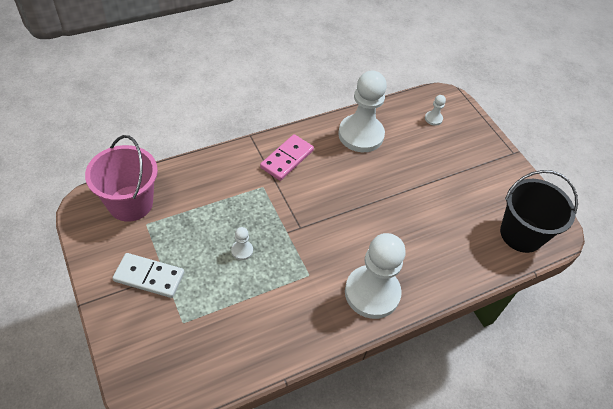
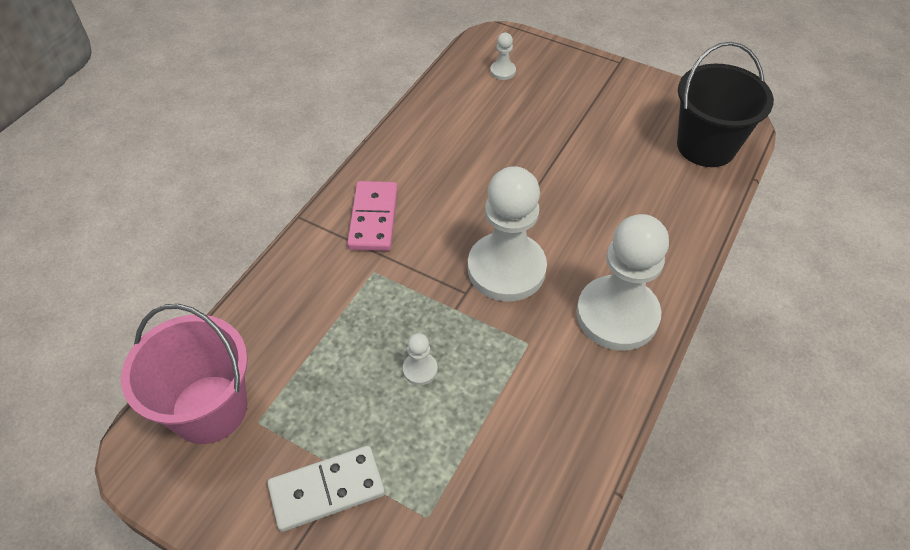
camera: 30 degrees left, 0 degrees up
(361, 135) = (437, 136): white pawn -> white pawn (506, 269)

